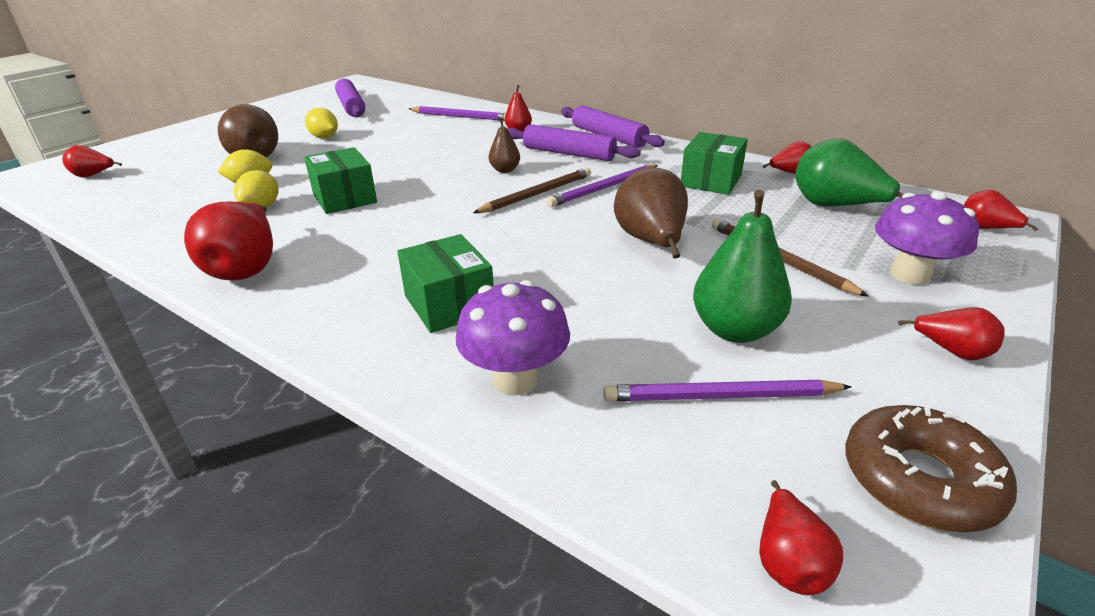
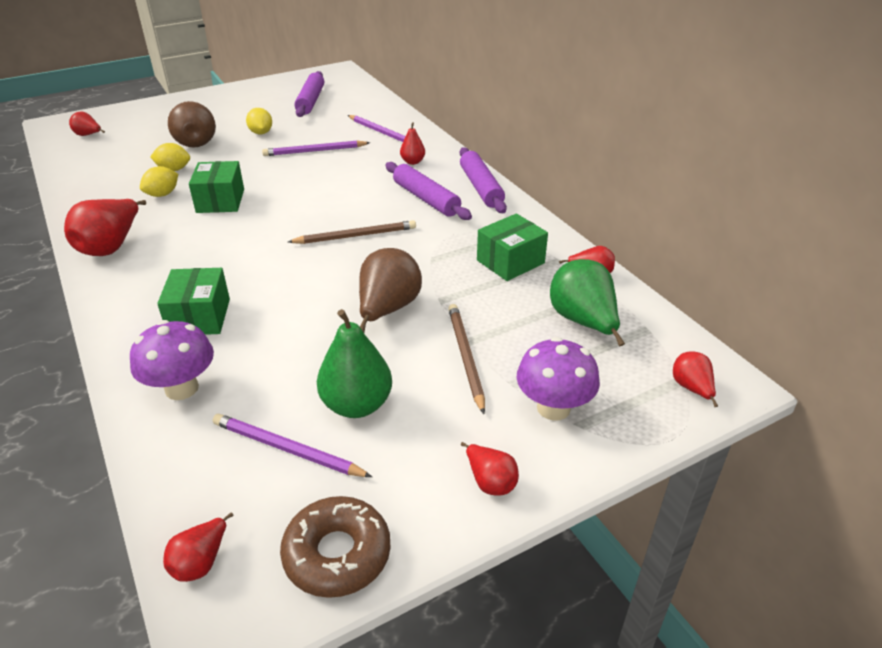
camera: 25 degrees right, 5 degrees up
(505, 170) = (357, 203): brown pear -> none
(604, 188) = (413, 245): purple pencil -> purple pencil (315, 151)

